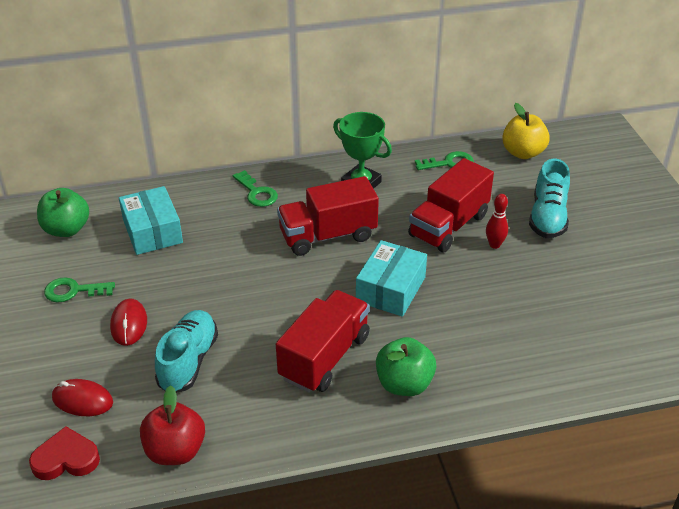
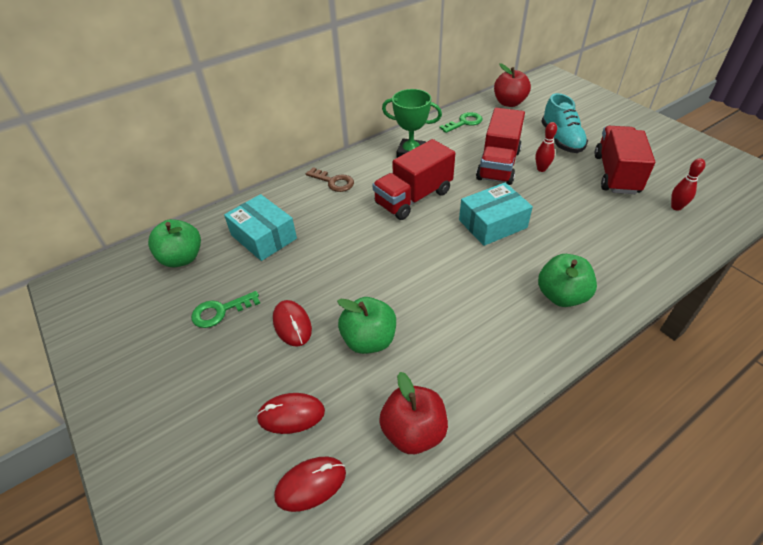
camera: 20 degrees left, 5 degrees up
(66, 459) = (311, 484): red heart -> red mouse
(188, 361) = (369, 340): turquoise shoe -> green apple
(257, 193) = (333, 182): green key -> brown key
(325, 357) = (482, 295): red truck -> red truck (616, 174)
(391, 289) = (492, 224): turquoise box -> turquoise box turned 60 degrees clockwise
(523, 153) = (509, 103): yellow apple -> red apple
(615, 335) = (676, 207): none -> red bowling pin

